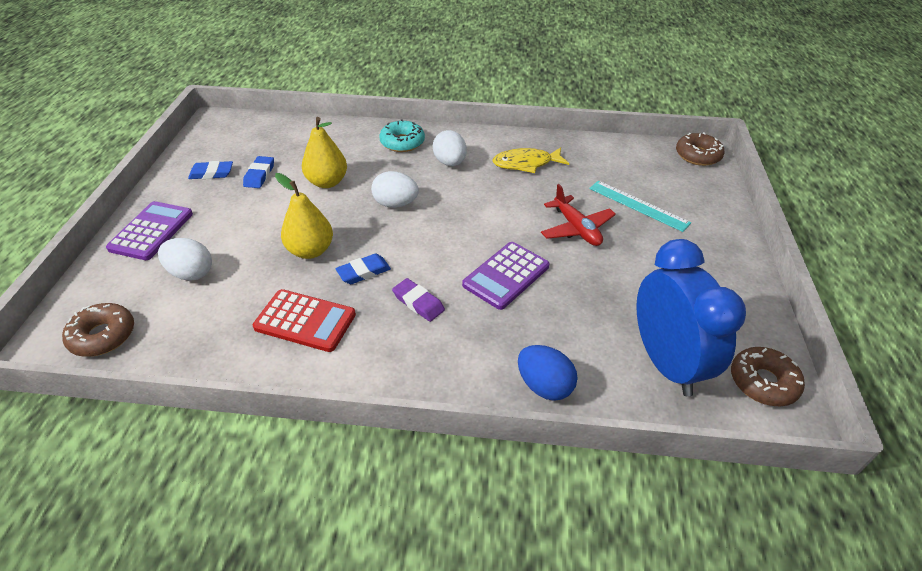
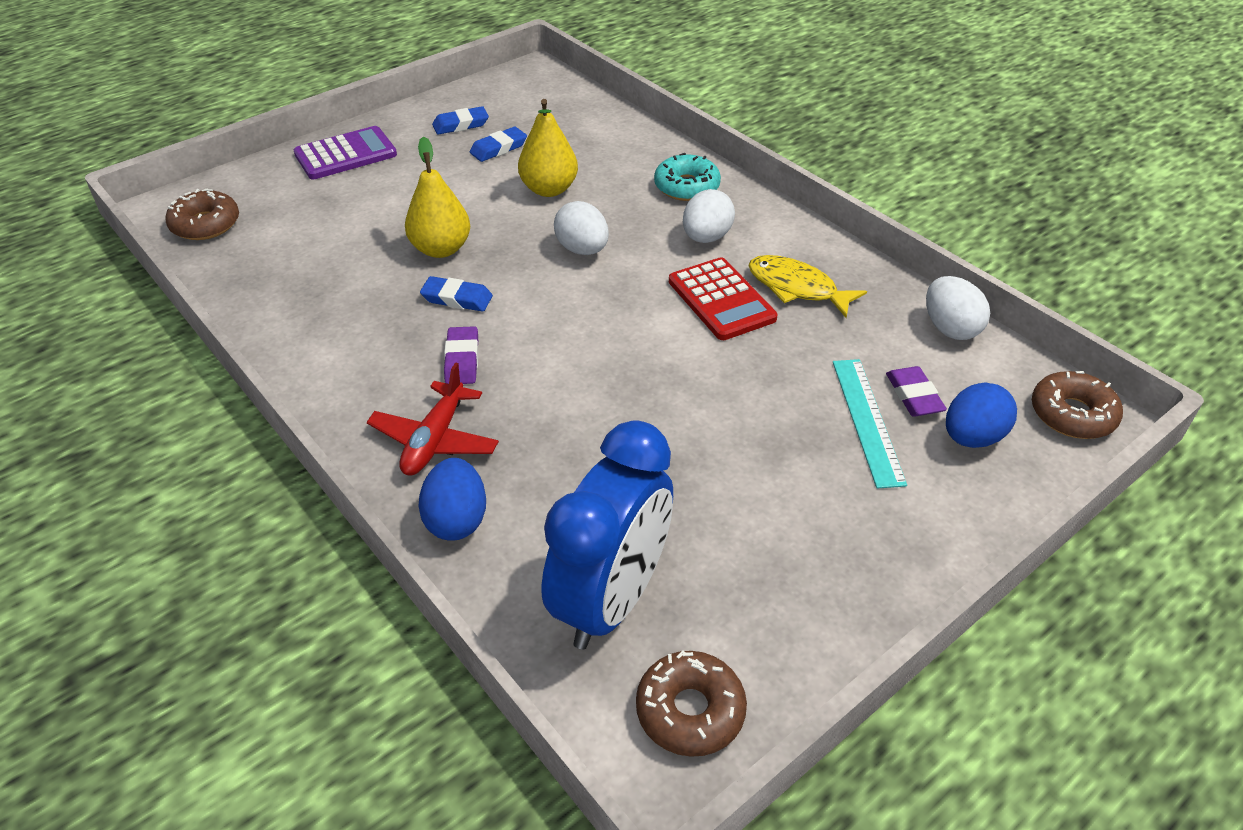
camera: 45 degrees right, 0 degrees up
(191, 273) = (325, 210): white egg -> white egg (950, 328)
(211, 173) = (461, 125): blue eraser -> blue eraser turned 60 degrees counterclockwise
(305, 321) = (350, 310): red calculator -> red calculator (721, 300)
(506, 276) = (583, 392): purple calculator -> none
(576, 228) = (740, 396): red plane -> red plane (435, 440)
(638, 183) = (914, 396): none -> purple eraser
(681, 187) = (972, 437): none -> blue egg

